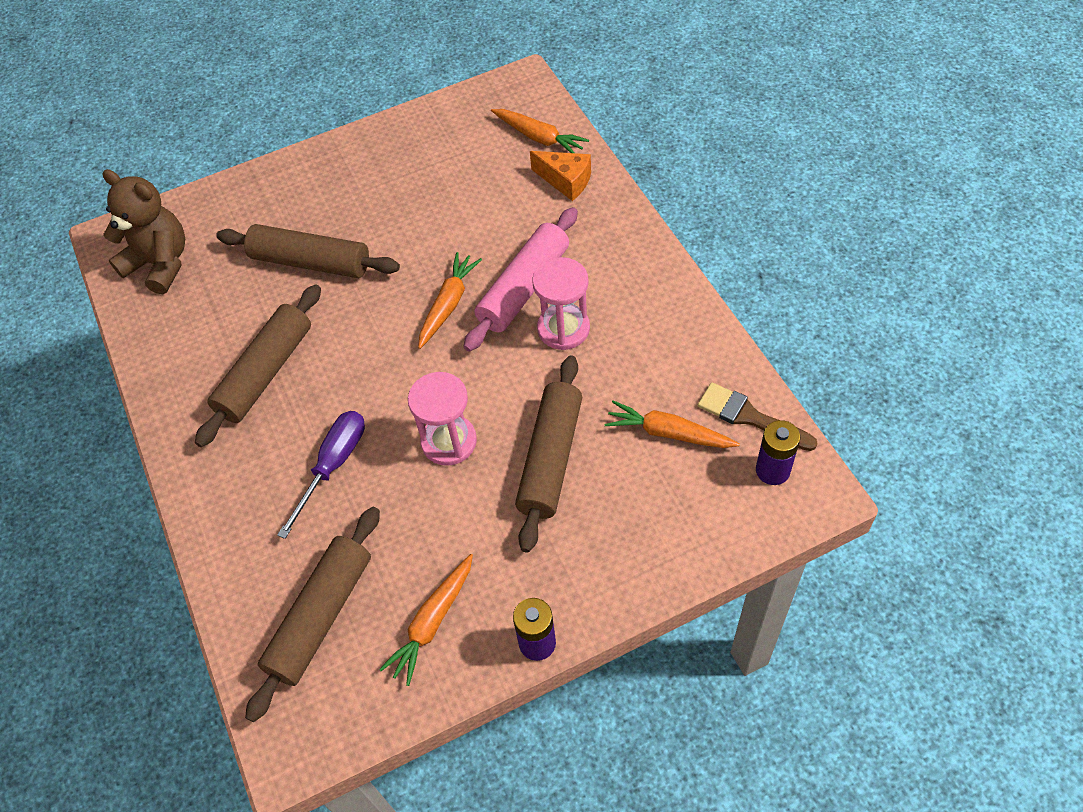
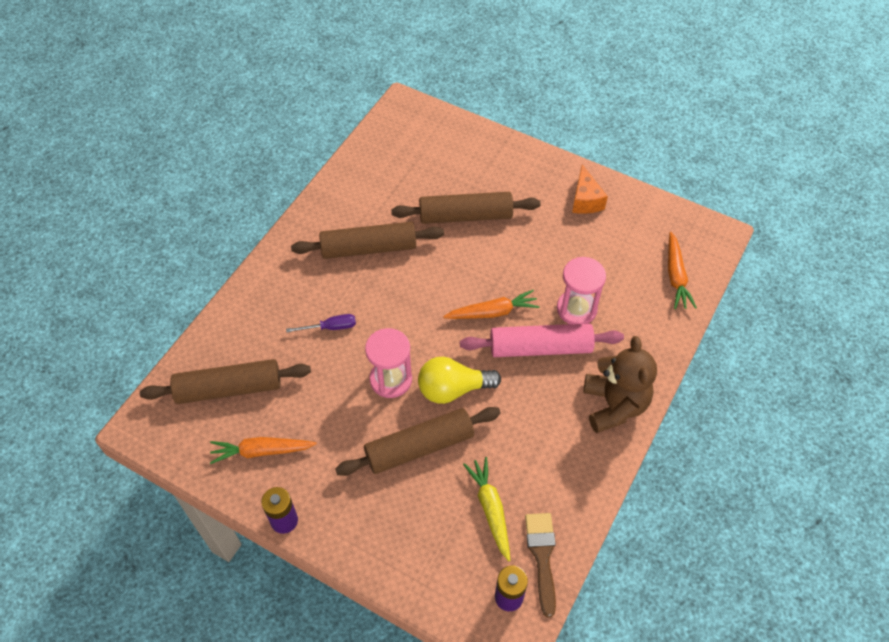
camera: 50 degrees right, 0 degrees up
(160, 264) = (404, 142): brown teddy bear -> brown teddy bear (614, 405)
(311, 262) = (465, 216): brown rolling pin -> brown rolling pin turned 75 degrees counterclockwise
(333, 465) = (330, 327): purple screwdriver -> purple screwdriver, size x0.65
(508, 390) = (453, 389): none -> yellow light bulb
(563, 329) = (526, 392): pink hourglass -> pink hourglass (576, 309)
(566, 181) = (651, 316): orange cheese -> orange cheese (585, 200)
(668, 433) = (490, 509): orange carrot -> yellow carrot

